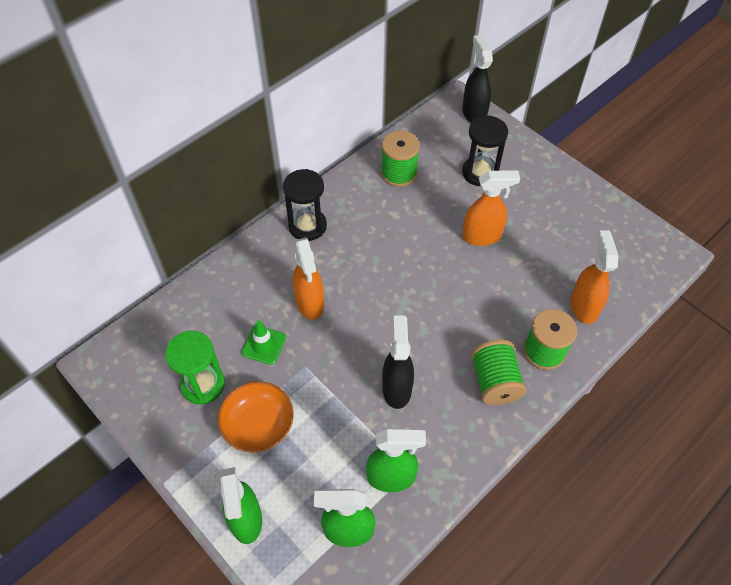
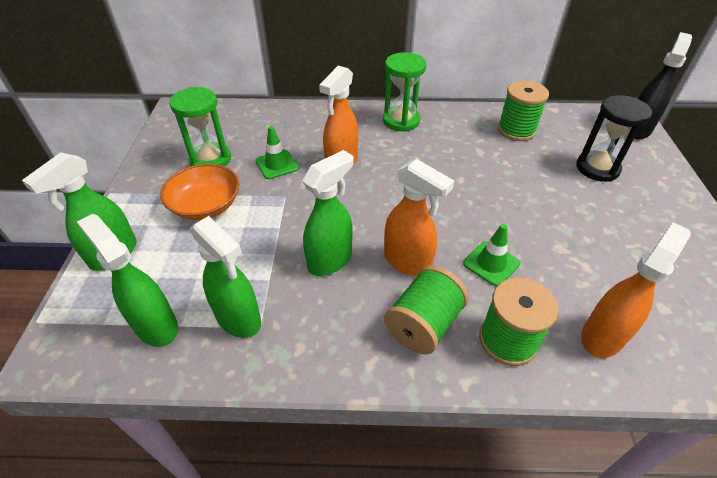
camera: 45 degrees right, 10 degrees down
(307, 226) = (401, 121): black hourglass -> green hourglass
(397, 388) = (330, 260): black spray bottle -> green spray bottle
(482, 236) = (546, 210): orange spray bottle -> orange spray bottle (407, 262)
(489, 306) = (491, 263): none -> green traffic cone

